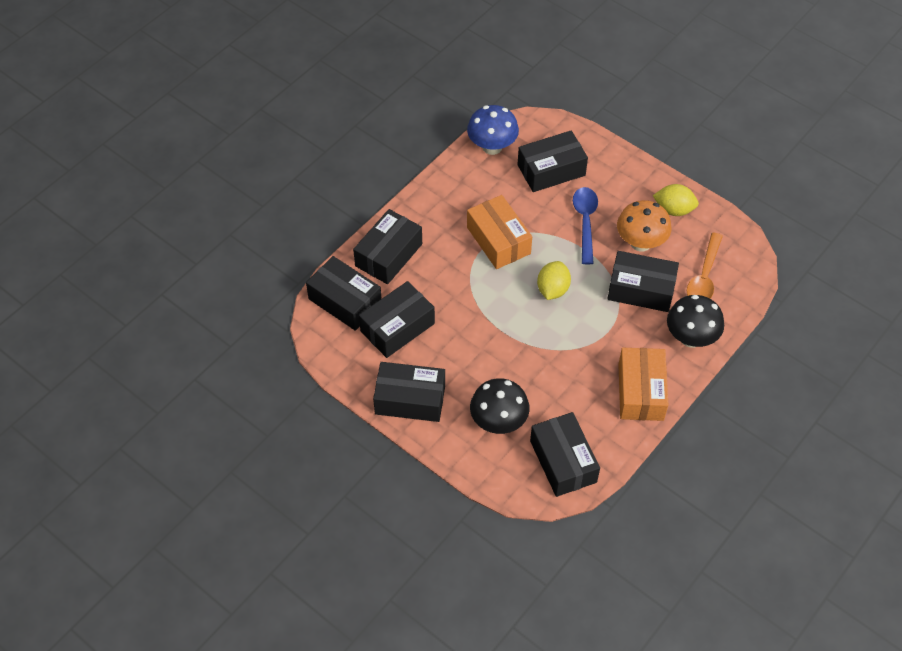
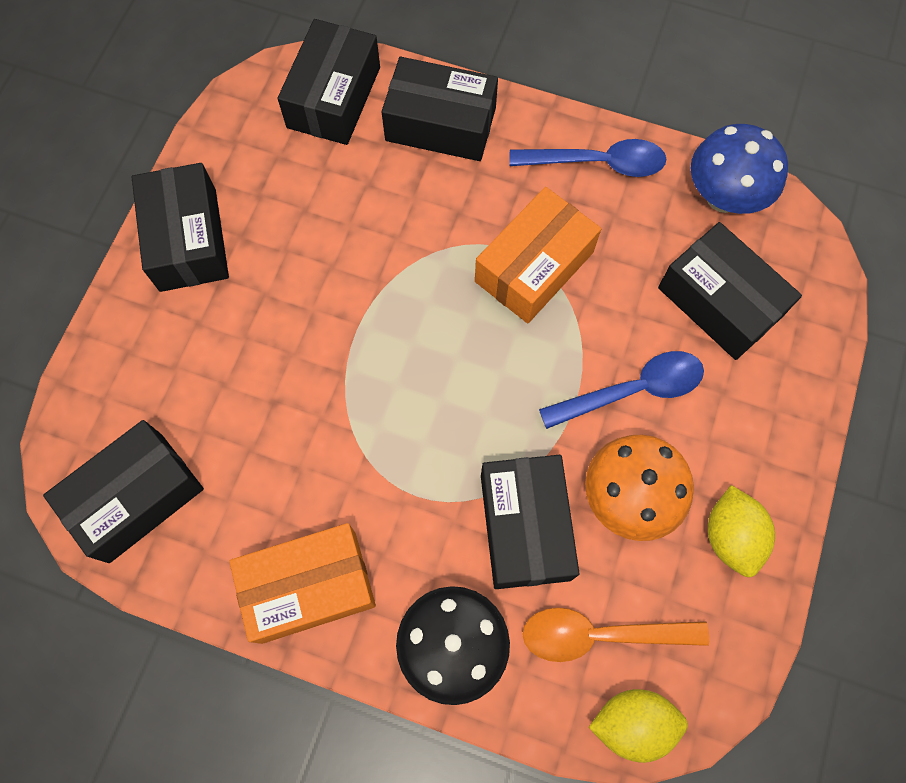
camera: 70 degrees right, 15 degrees up
(397, 327) = (311, 180): black box -> none
(447, 192) = (597, 163): none -> blue spoon
(498, 422) = (183, 376): black mushroom -> none
(552, 289) = (468, 380): yellow lemon -> yellow lemon (632, 723)

